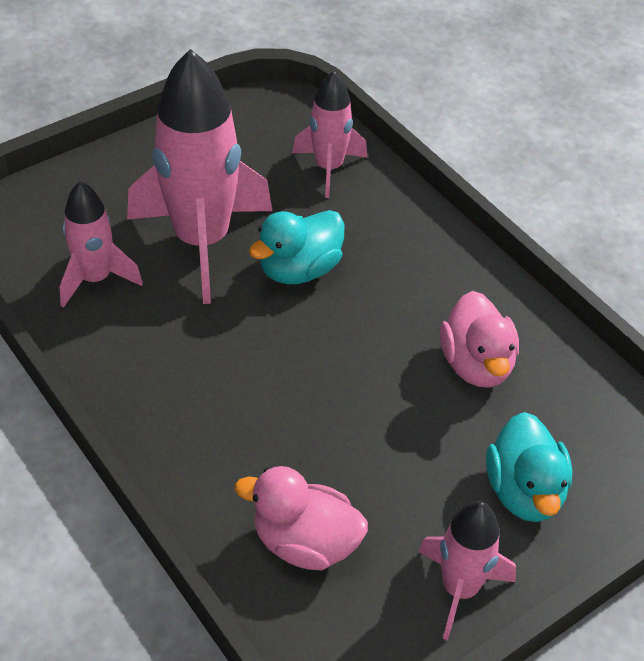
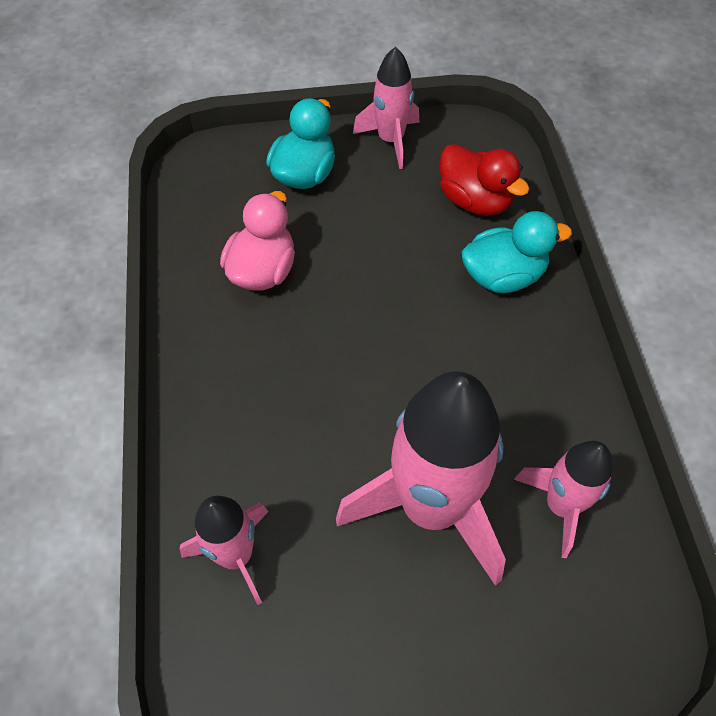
camera: 150 degrees left, 10 degrees up
(299, 270) = (351, 427): turquoise duck -> turquoise duck (503, 276)
(305, 543) = (475, 201): pink duck -> red duck

